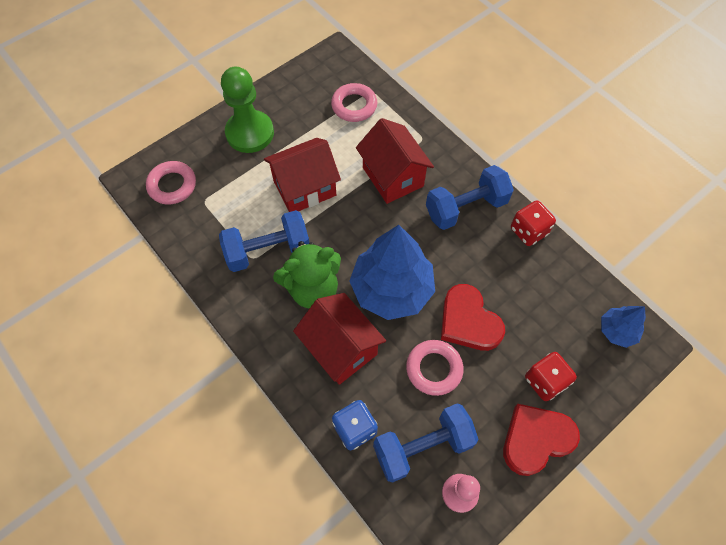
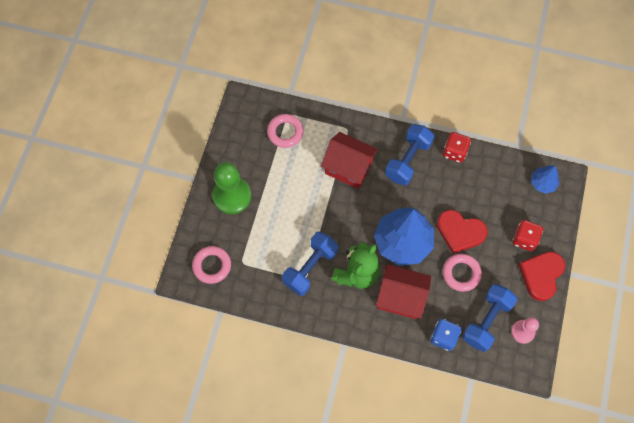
camera: 35 degrees left, 5 degrees up
(304, 188) = (299, 211): red house -> none

